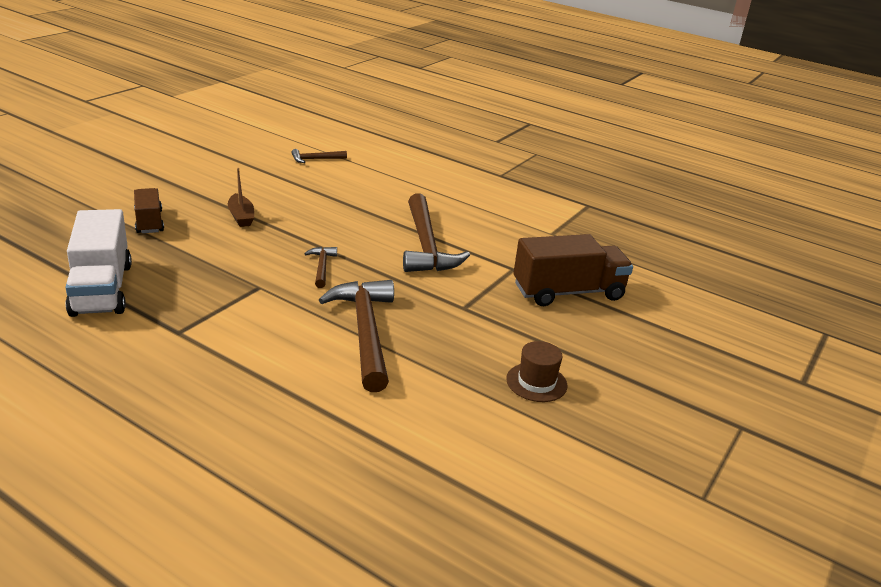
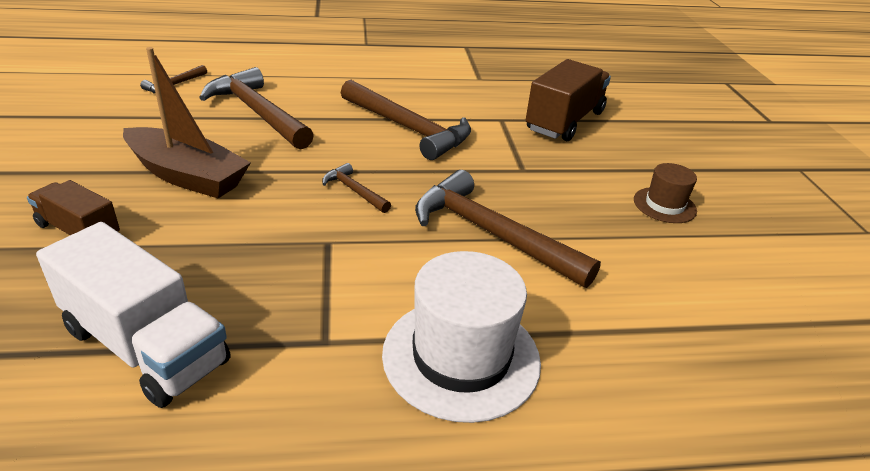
camera: 40 degrees left, 5 degrees up
(231, 379) = (461, 357): none -> white hat
(241, 216) = (187, 176): brown boat -> brown boat, size x1.90
(339, 196) = (257, 113): none -> brown hammer

